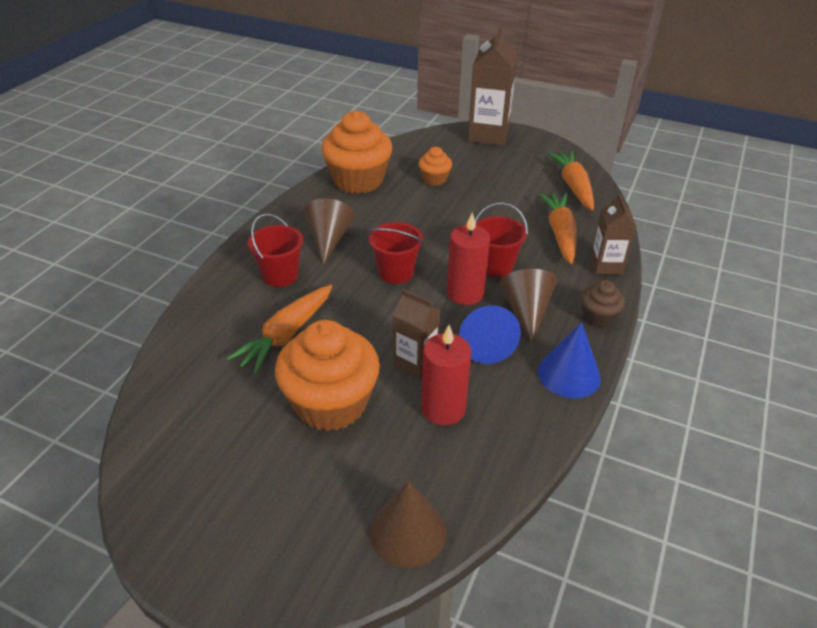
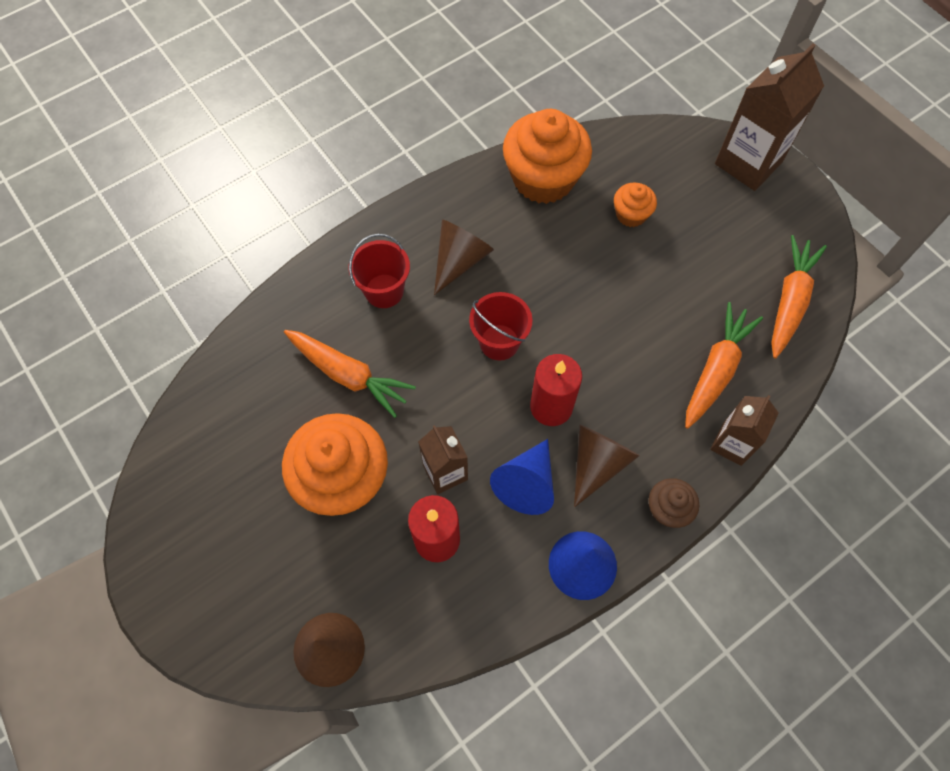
camera: 30 degrees right, 25 degrees up
(286, 335) = (348, 375): orange carrot -> orange carrot turned 120 degrees counterclockwise
(495, 266) = (609, 383): red bucket -> none

